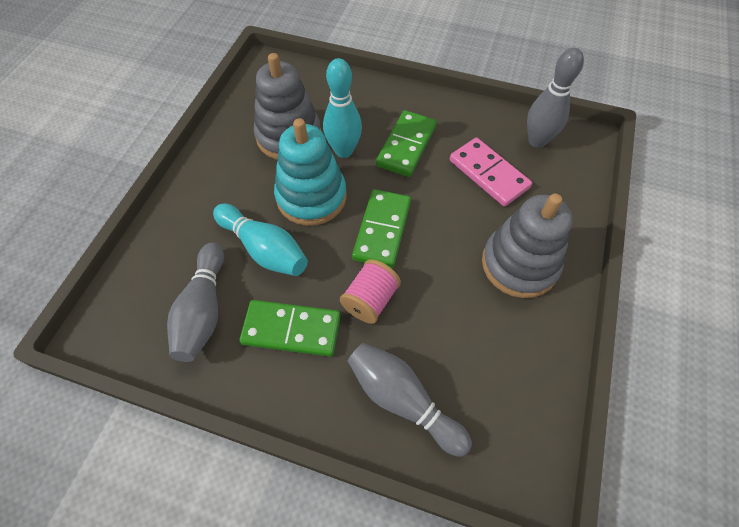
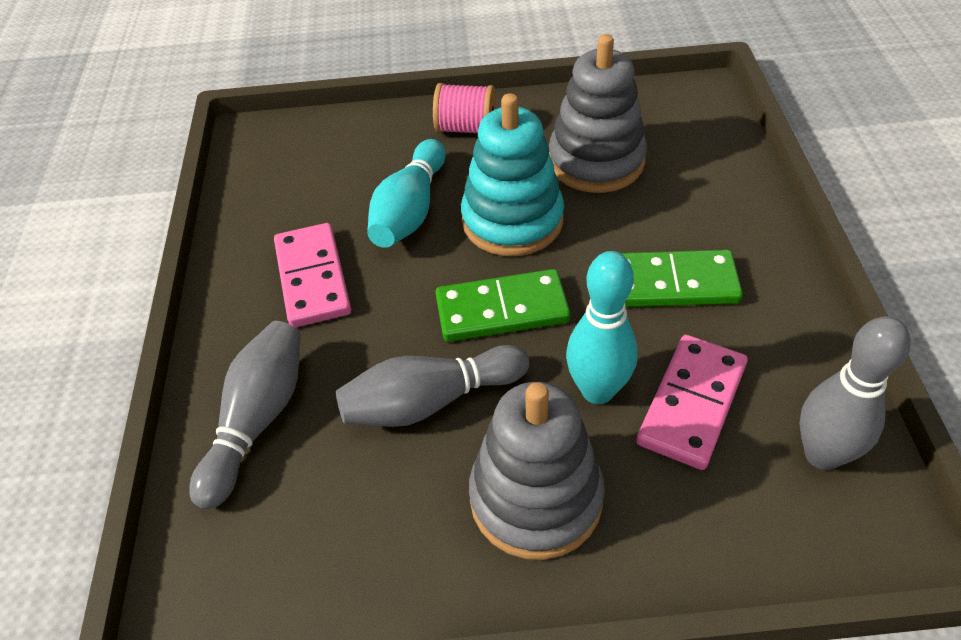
camera: 70 degrees right, 10 degrees down
(204, 310) = (307, 197): grey bowling pin -> grey bowling pin (430, 401)
(291, 330) = (312, 278): green domino -> pink domino
(344, 151) = (611, 221): turquoise bowling pin -> turquoise bowling pin (597, 390)
(370, 300) = (386, 336): pink spool -> pink spool (466, 128)

